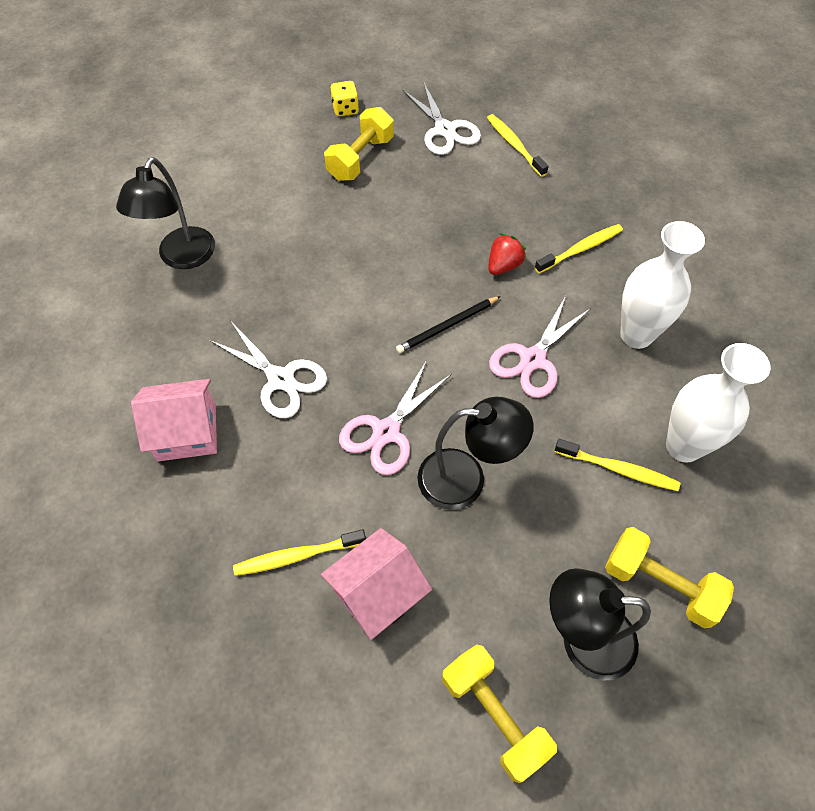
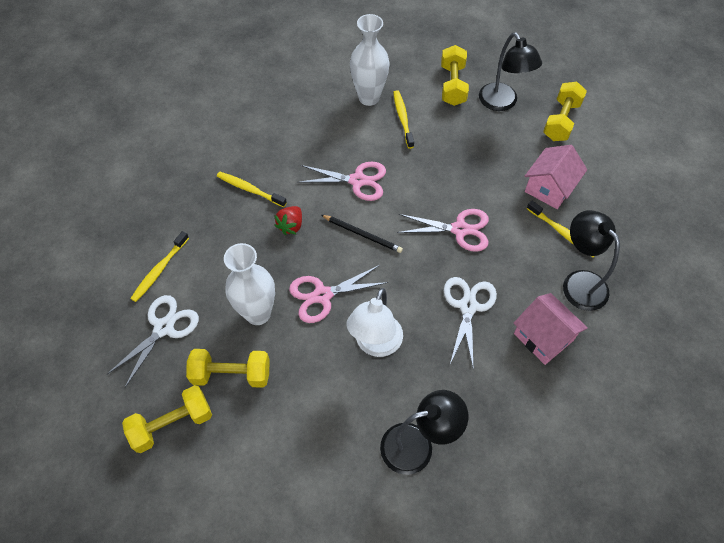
camera: 120 degrees left, 0 degrees up
(304, 274) = (375, 344): none -> white lamp
(345, 109) = (172, 424): yellow dice -> yellow dumbbell
(377, 593) = (549, 188): pink house -> pink house turned 75 degrees counterclockwise
(393, 256) = (322, 295): none -> pink scissors
(466, 479) = (459, 179): black lamp -> black lamp (578, 282)
(503, 265) = (291, 226): red strawberry -> red strawberry turned 75 degrees counterclockwise
(636, 335) = (305, 139): white vase -> white vase (258, 313)

